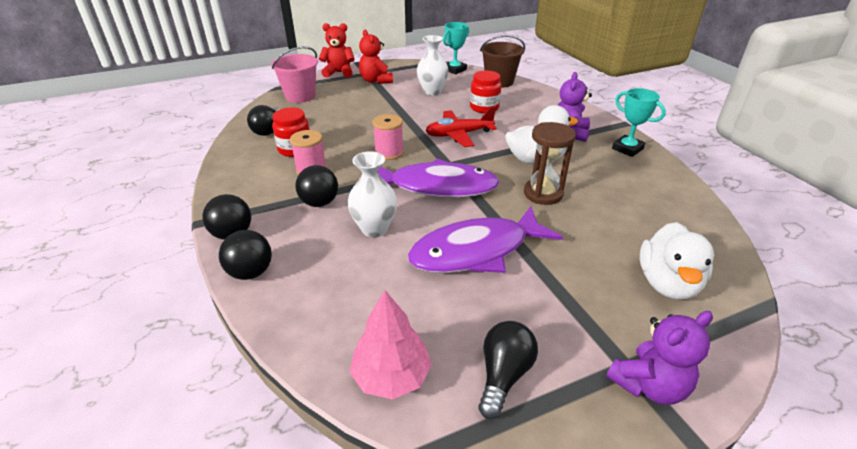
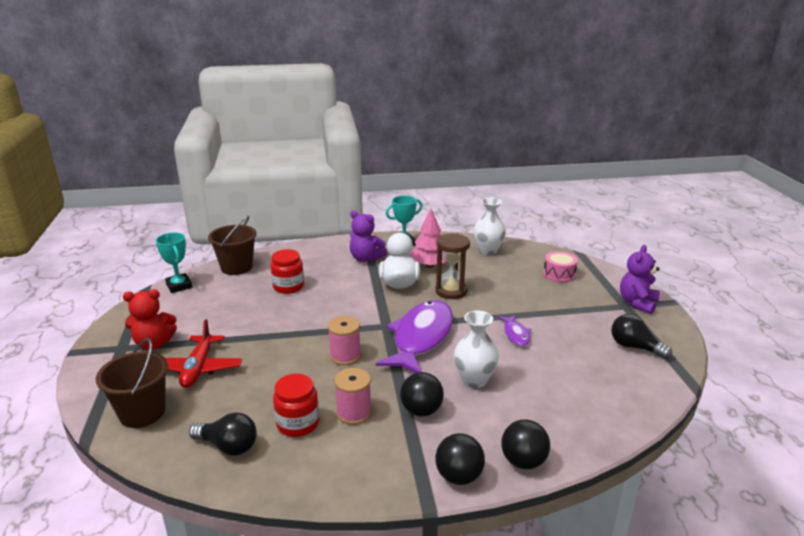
camera: 75 degrees left, 10 degrees down
(300, 96) = (142, 412): pink bucket -> brown bucket
(339, 73) = (94, 371): red teddy bear -> none
(391, 376) = (639, 391): pink tree -> pink tree (429, 265)
(432, 91) = (223, 309): white vase -> white vase (488, 250)
(459, 134) = (334, 310): red plane -> red plane (198, 368)
(476, 251) = (516, 334): purple fish -> purple fish, size x0.44
(649, 385) = (637, 303): purple teddy bear -> purple teddy bear turned 135 degrees counterclockwise
(667, 283) = (559, 274): white duck -> pink drum

